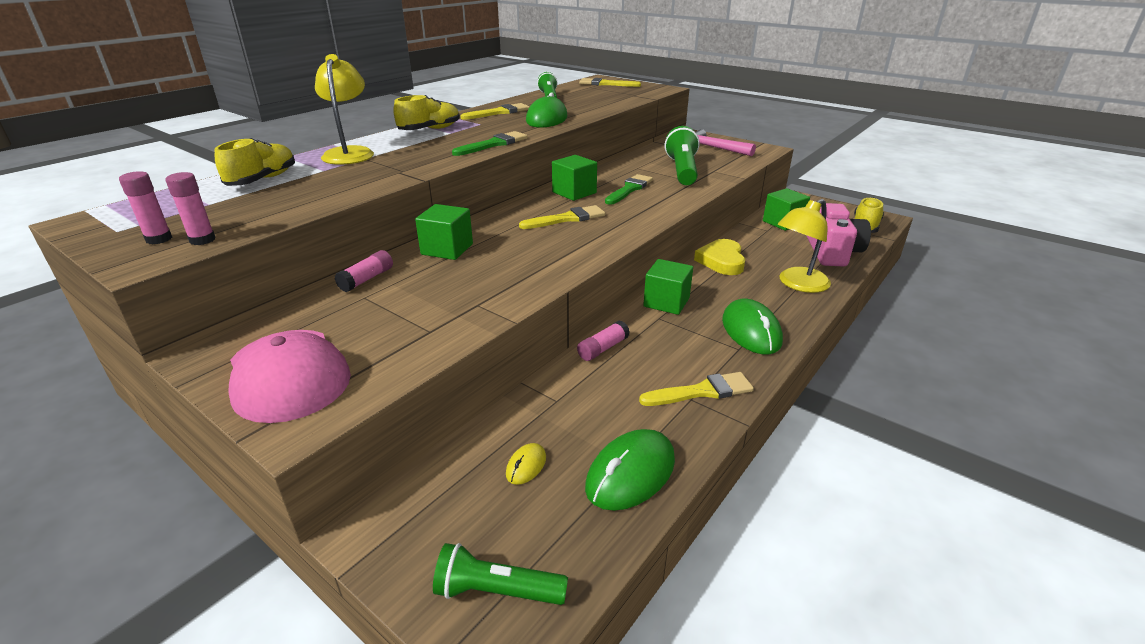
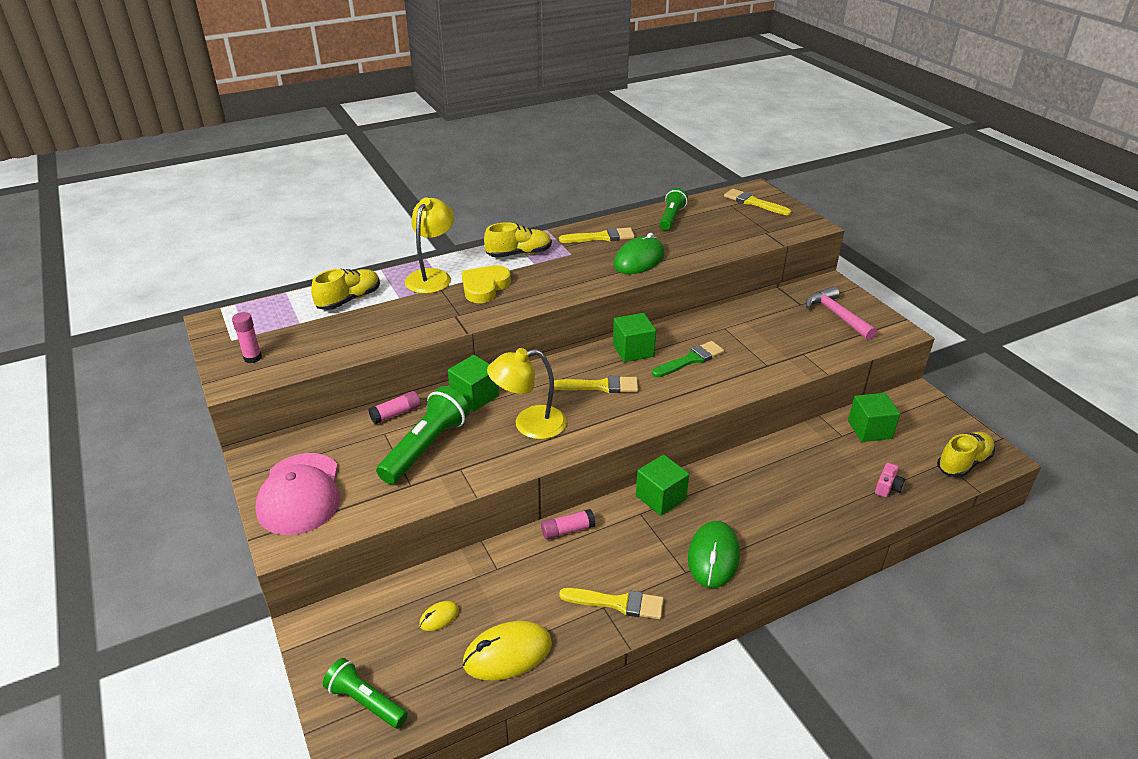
camera: 25 degrees right, 5 degrees up
(202, 240) = (278, 367): pink glue stick -> none
(493, 144) = (559, 292): green brush -> none
(630, 473) = (507, 654): green mouse -> yellow mouse
(682, 170) = (768, 344): green flashlight -> green flashlight (426, 447)
(721, 261) = (755, 463): yellow heart -> yellow heart (484, 287)
(798, 284) = (809, 517): yellow lamp -> yellow lamp (529, 424)
(832, 252) = (887, 487): pink camera -> pink camera, size x0.43

